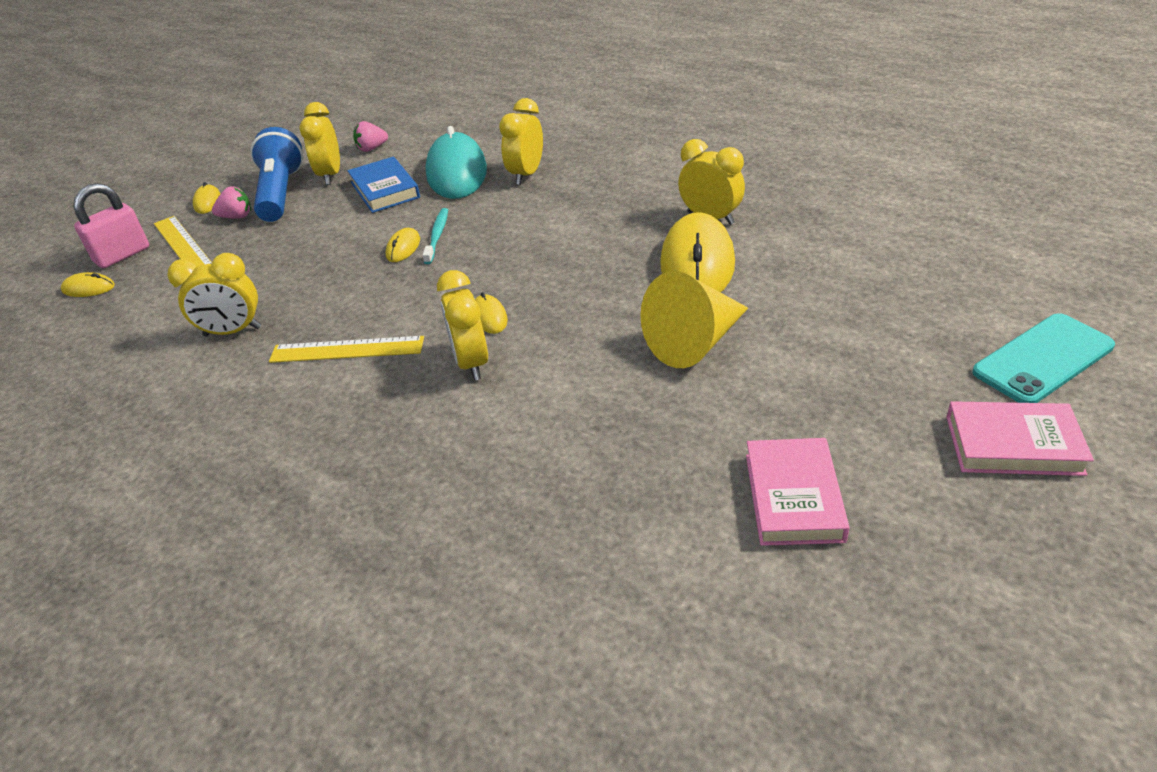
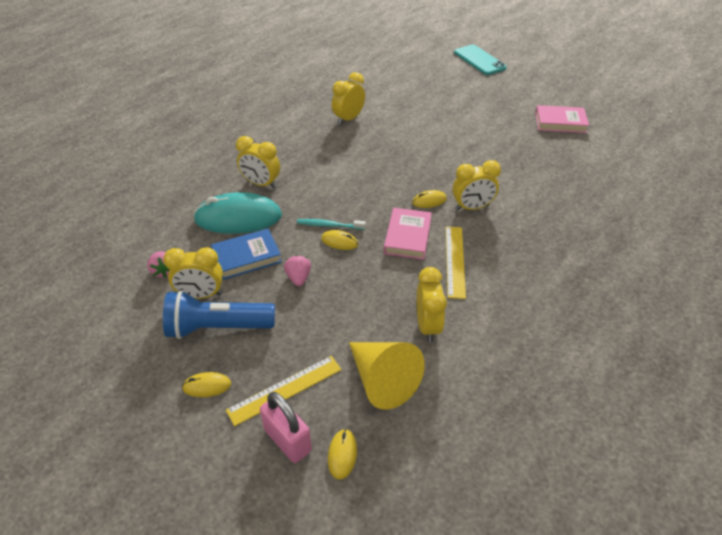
camera: 90 degrees left, 5 degrees up
(237, 217) = (249, 355): pink strawberry -> pink strawberry (298, 278)
(695, 342) = (460, 135): yellow cone -> yellow cone (382, 380)
(697, 263) = (393, 127): yellow mouse -> none
(1013, 445) = (527, 75): pink book -> pink book (407, 237)

